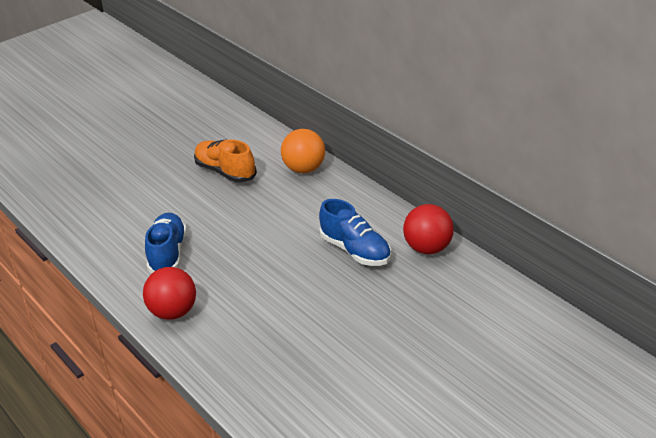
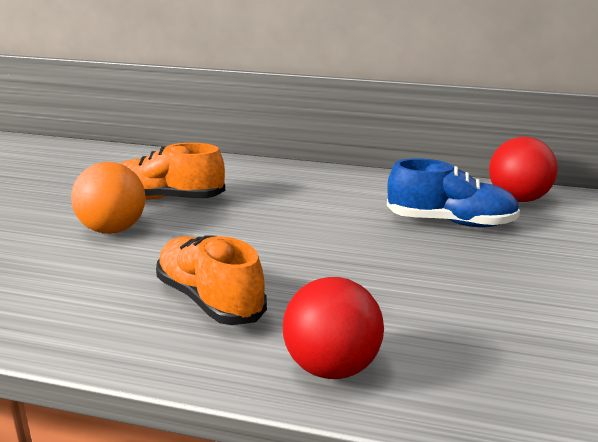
camera: 40 degrees left, 10 degrees down
(168, 254) = (210, 300): blue shoe -> orange shoe
(304, 169) = (265, 174): orange ball -> orange ball (112, 229)

